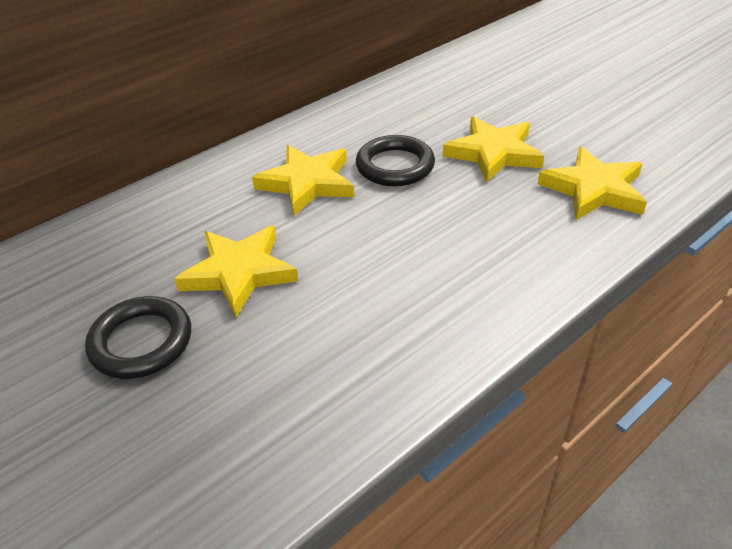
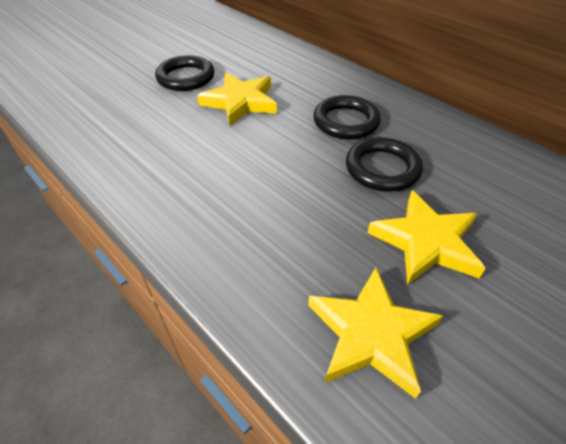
camera: 85 degrees right, 5 degrees up
(307, 183) = (346, 122): yellow star -> black ring

